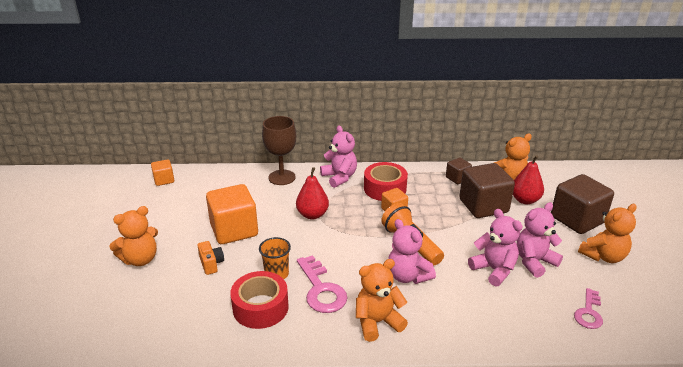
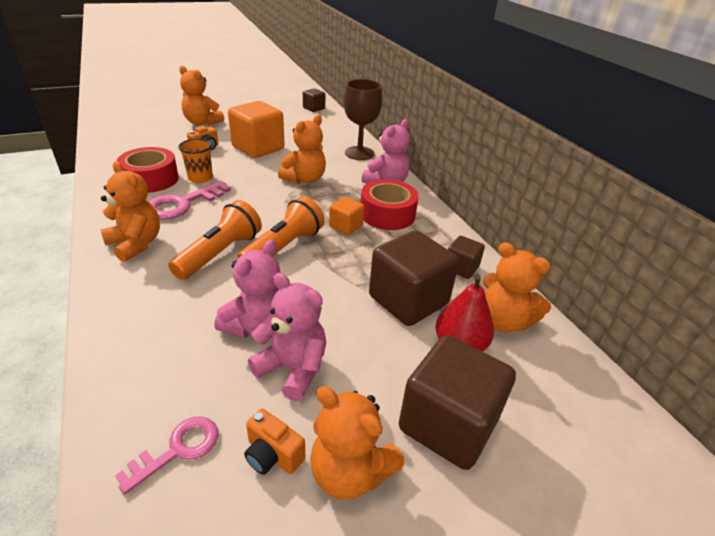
camera: 65 degrees right, 5 degrees up
(164, 180) = (314, 108): orange cube -> brown cube
(312, 215) = (305, 179): red pear -> orange teddy bear
(408, 276) = (220, 253): pink teddy bear -> orange flashlight
(589, 313) = (178, 449): pink key -> pink key turned 135 degrees clockwise
(593, 279) = (272, 455): none -> orange camera

